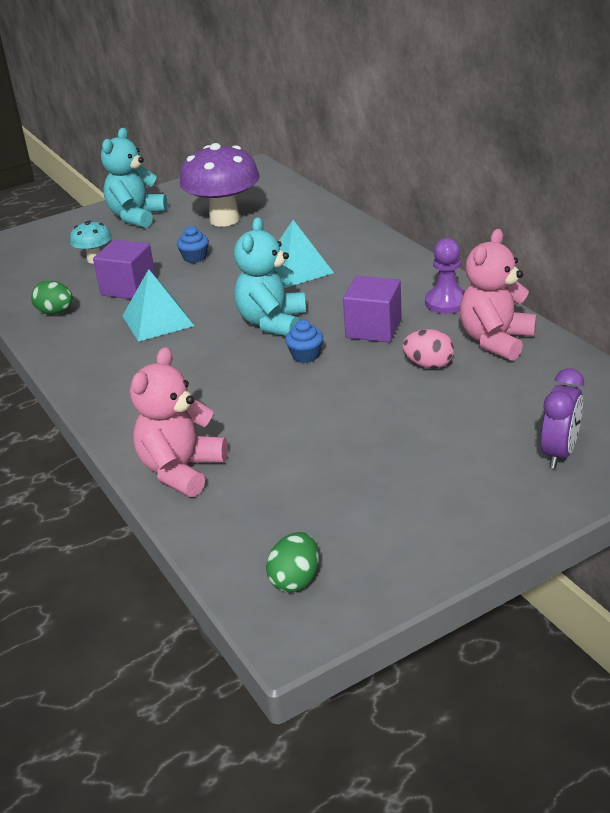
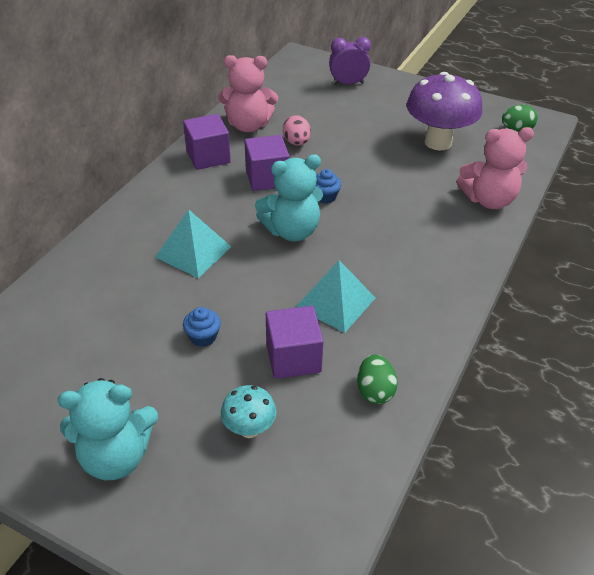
camera: 125 degrees left, 10 degrees up
(224, 220) = (99, 356): purple mushroom -> purple mushroom (438, 142)
(446, 302) = (208, 157): purple pawn -> purple cube

